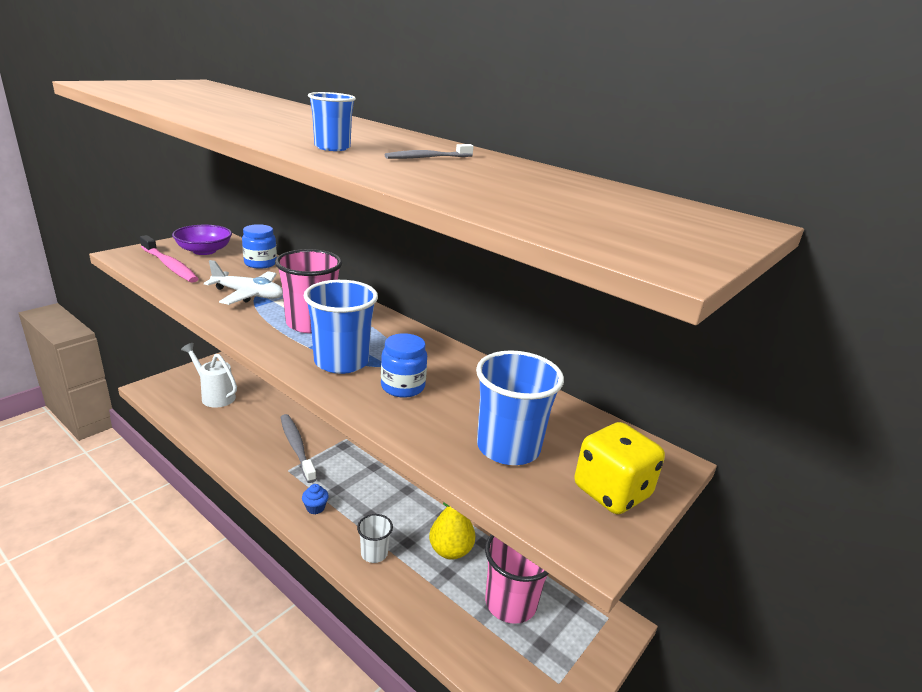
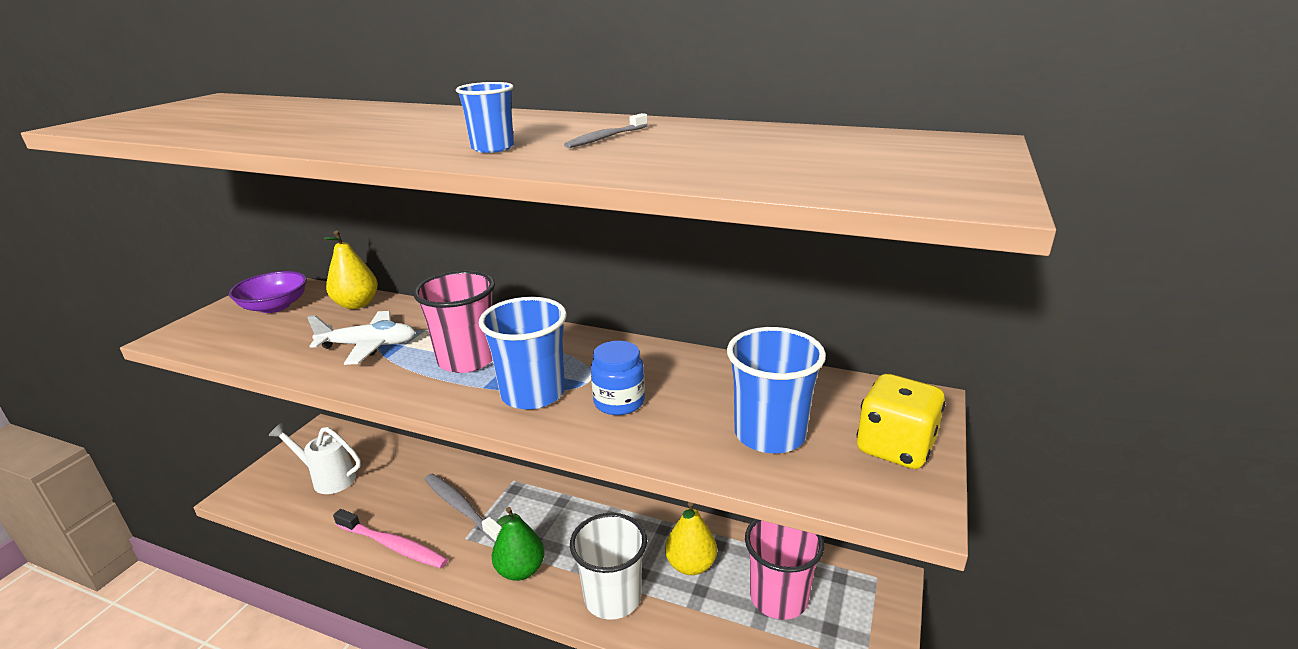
camera: 15 degrees left, 0 degrees up
(169, 265) = (242, 335): pink toothbrush -> pink toothbrush (393, 545)
(260, 263) = (357, 304): blue jar -> yellow pear
(315, 508) = (520, 570): blue cupcake -> green pear
(374, 553) = (612, 597): white cup -> white cup, size x1.84

